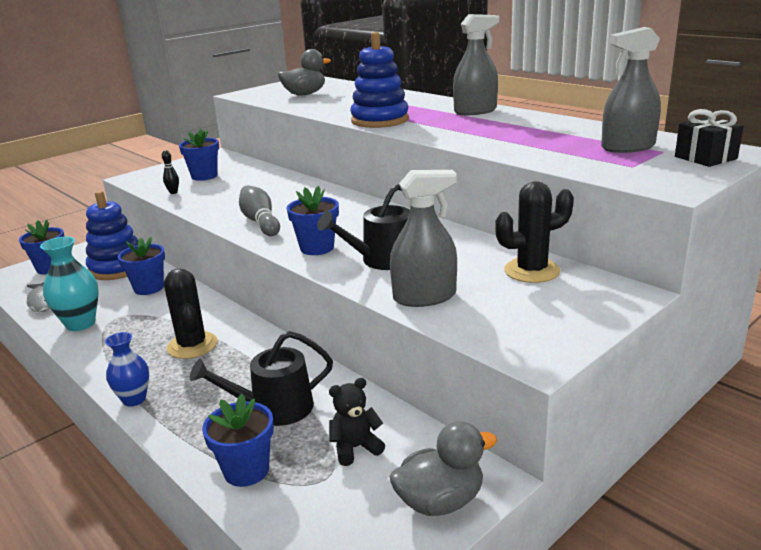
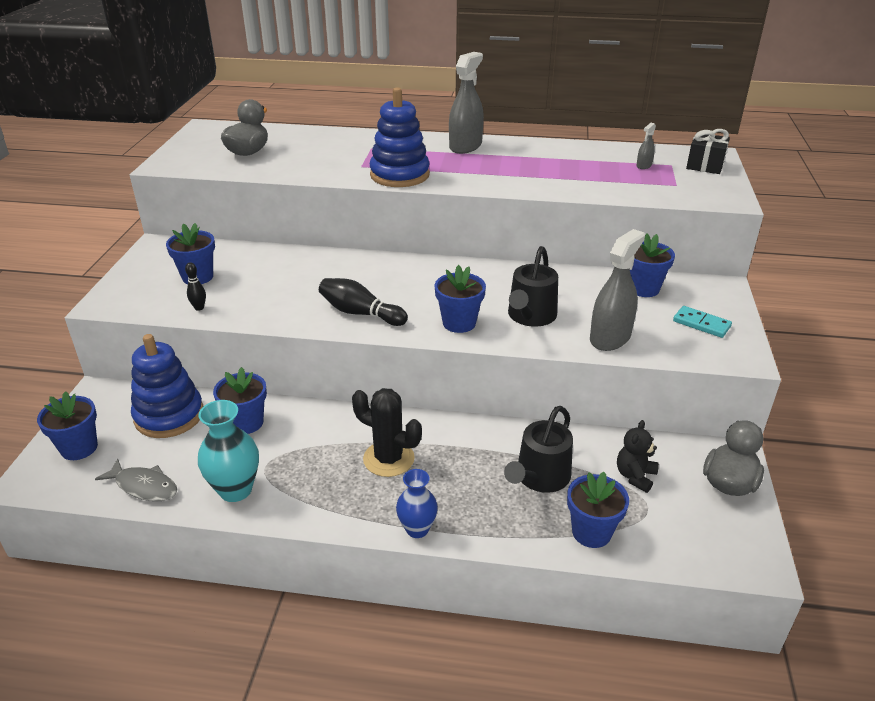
camera: 40 degrees left, 10 degrees up
(260, 222) = (360, 313): grey bowling pin -> black bowling pin
(531, 271) = (643, 289): black cactus -> blue flower pot
(543, 316) = (701, 324): none -> turquoise domino
(628, 147) = (644, 165): grey spray bottle -> grey spray bottle, size x0.46

